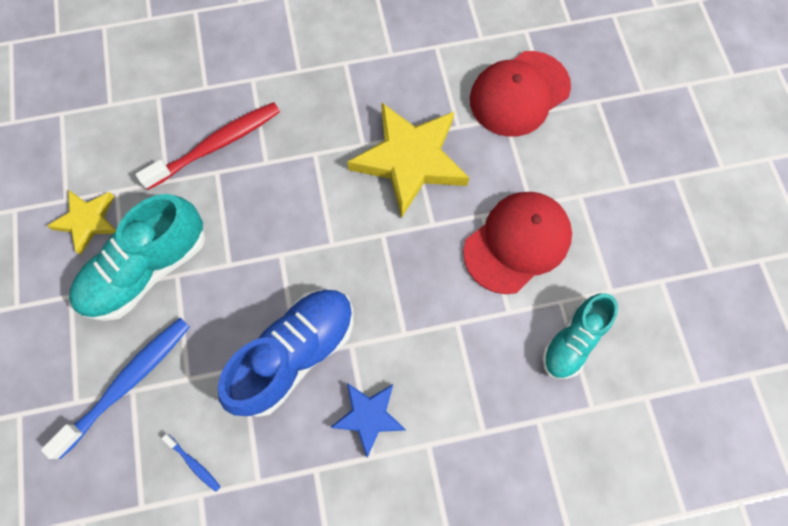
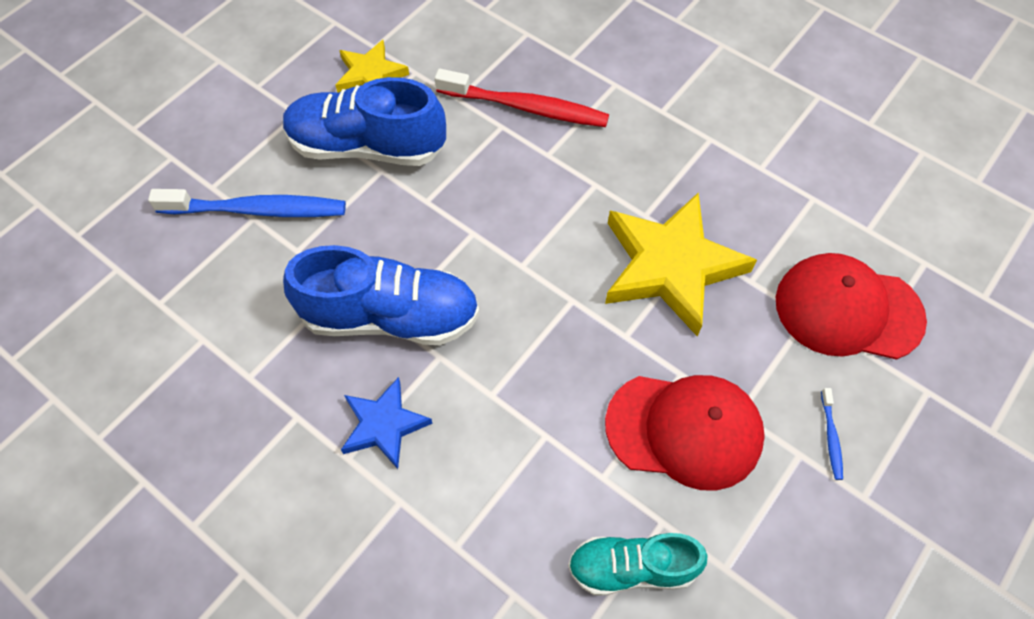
camera: 50 degrees right, 10 degrees down
(147, 269) = (367, 146): turquoise shoe -> blue shoe
(194, 463) = (226, 313): blue toothbrush -> blue toothbrush (831, 437)

